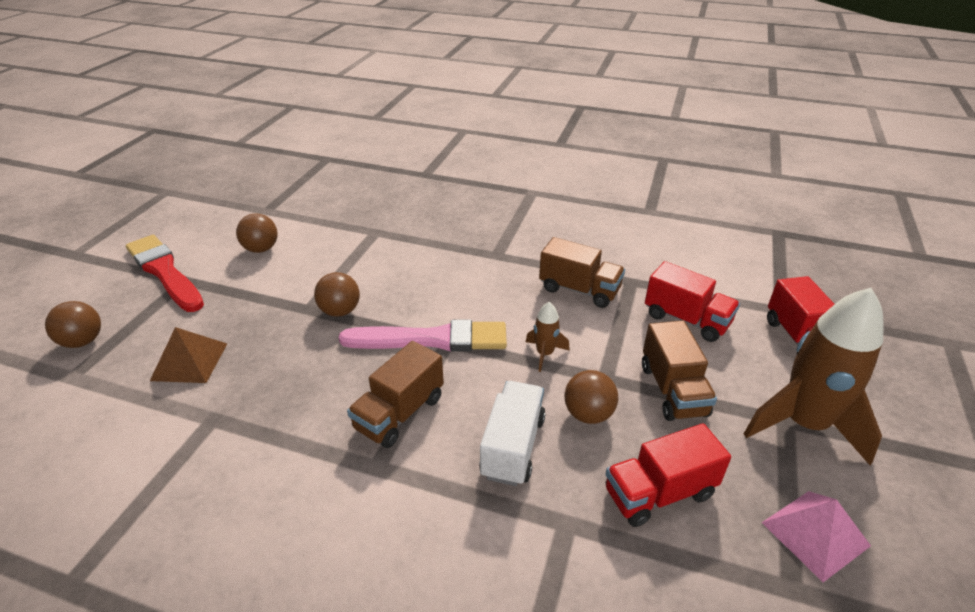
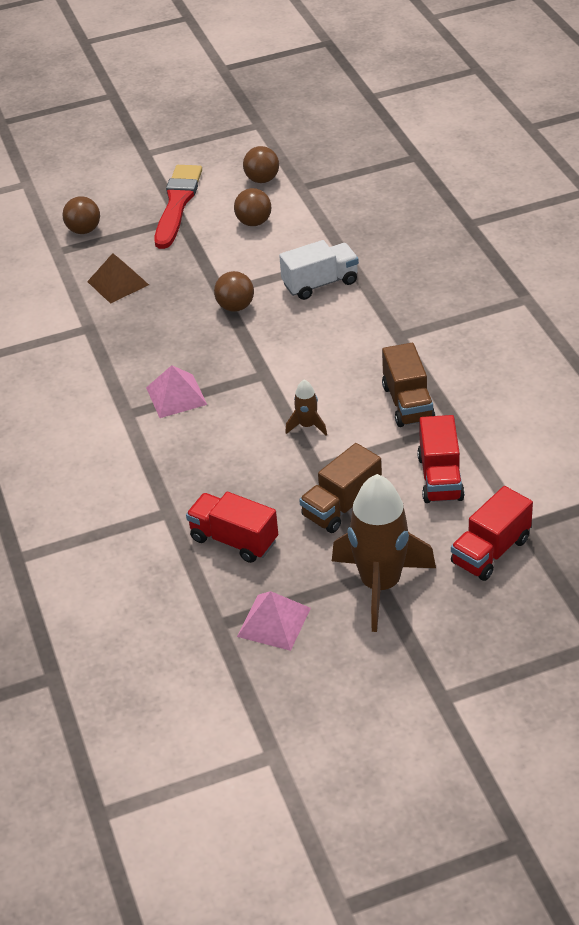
camera: 55 degrees right, 5 degrees up
(399, 413) = (176, 395): brown truck -> pink pyramid
(431, 339) = (258, 365): pink brush -> none
(513, 447) = (202, 459): white truck -> white truck (320, 283)
(588, 414) = (269, 477): brown ball -> brown ball (262, 180)

